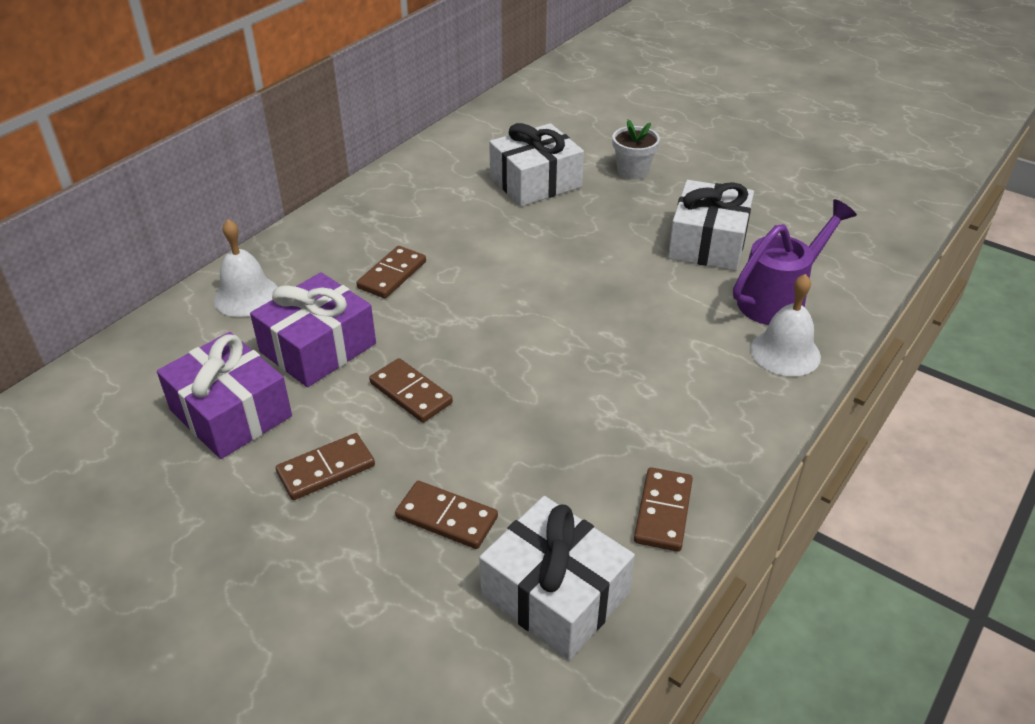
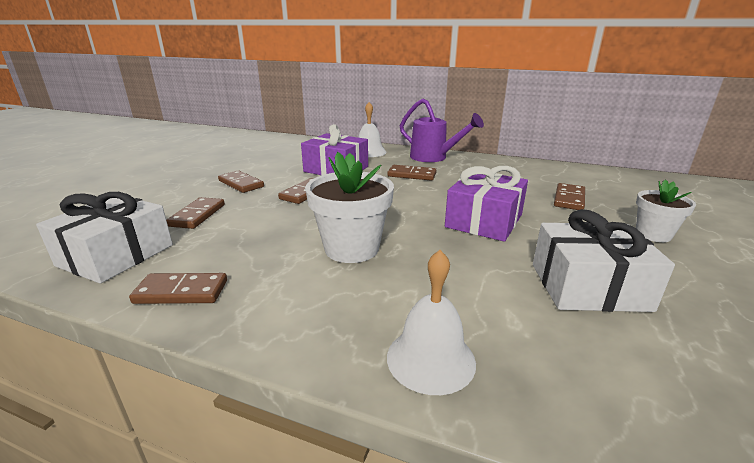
camera: 75 degrees right, 15 degrees down
(231, 413) = (281, 162): purple gift -> purple gift (484, 221)
(535, 182) = (569, 199): white gift -> brown domino
(602, 369) = (351, 248): none -> white flower pot
(778, 299) = (533, 348): purple watering can -> purple watering can (433, 158)

